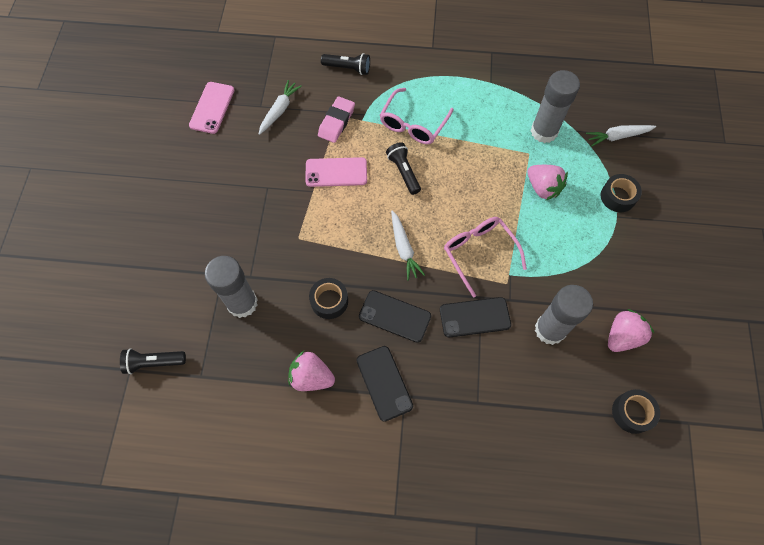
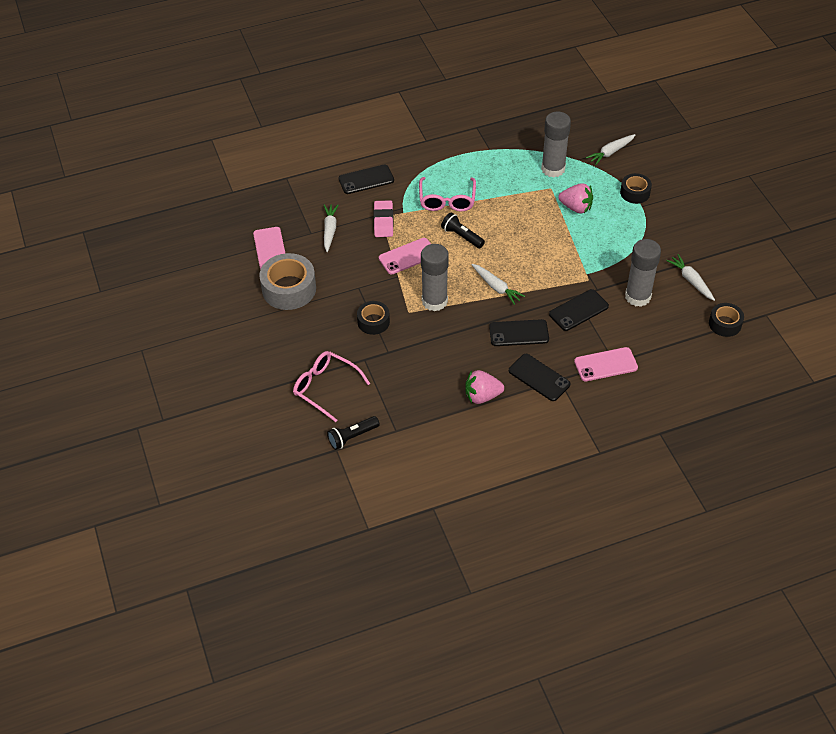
camera: 25 degrees left, 15 degrees down
(201, 160) = (289, 289): none -> grey tape
(242, 303) = (394, 371): grey glue stick -> grey glue stick (434, 301)
(329, 301) = (462, 343): black tape -> black tape (373, 322)
(348, 68) = (366, 179): black flashlight -> black phone
(466, 401) = (605, 364): none -> pink phone
(479, 253) = (555, 268): pink glasses -> pink glasses (325, 388)
(622, 336) = (691, 281): pink strawberry -> white carrot

